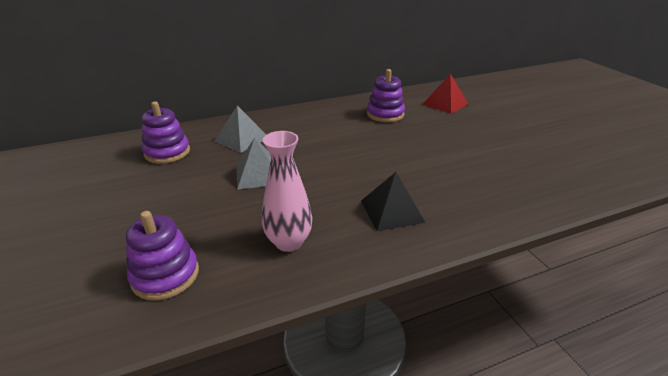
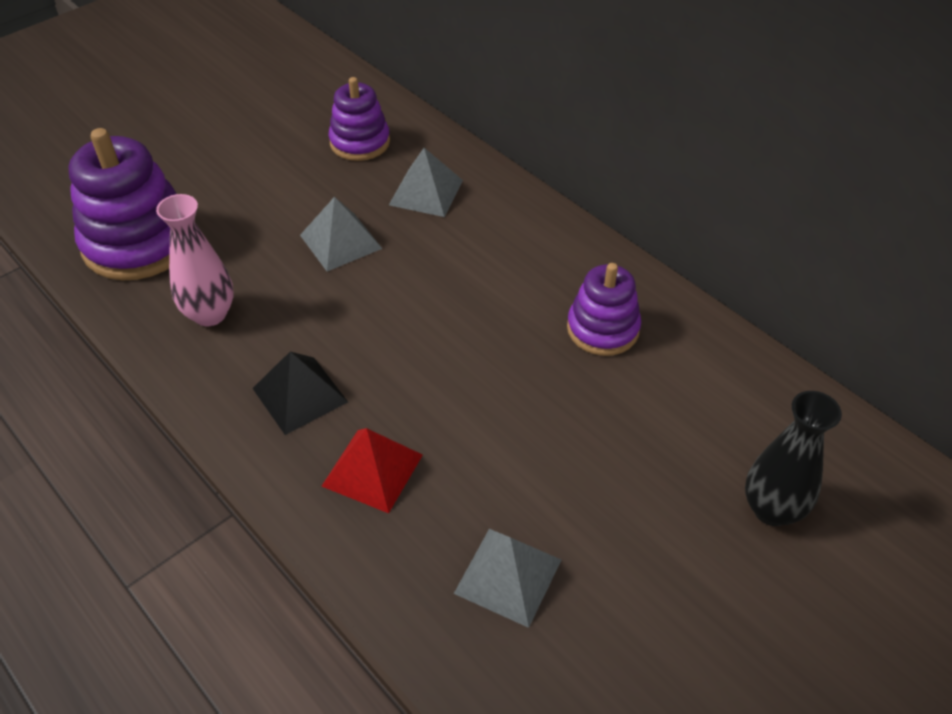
camera: 70 degrees right, 15 degrees up
(165, 275) = (138, 242): purple stacking toy -> purple stacking toy, size x1.65
(445, 104) = (709, 411): red pyramid -> red pyramid (372, 470)
(500, 104) = (772, 509): none -> black vase
(538, 165) = (508, 576): none -> grey pyramid

